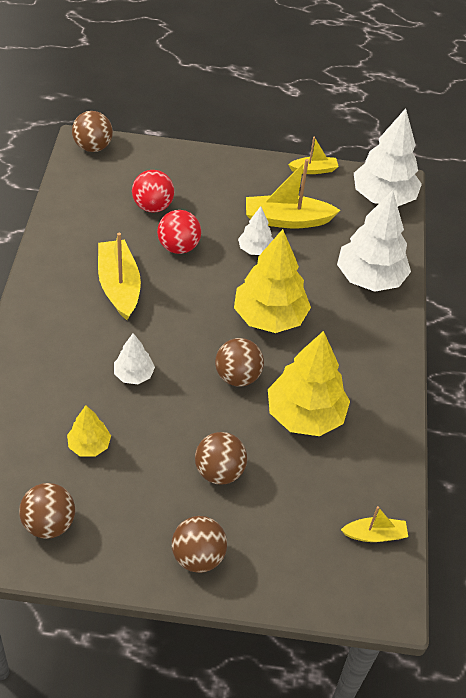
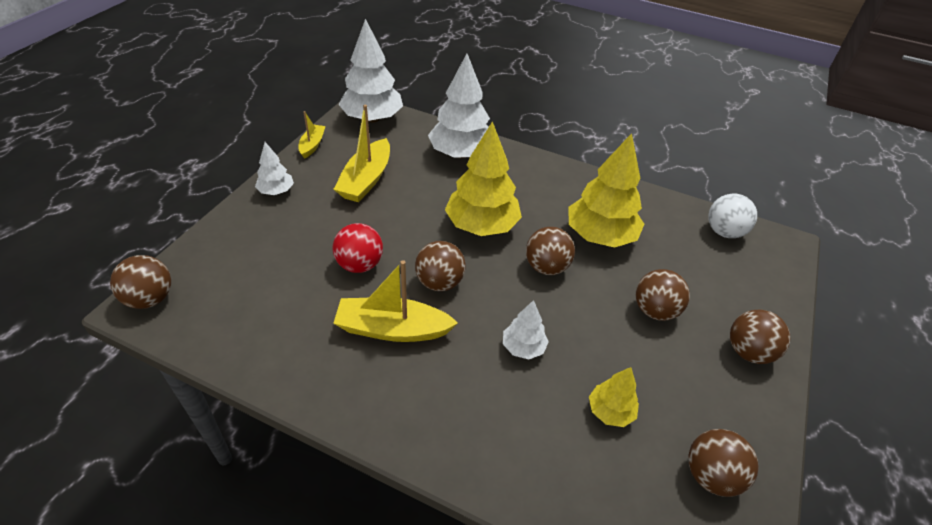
camera: 70 degrees left, 5 degrees down
(153, 206) = (287, 270): red ball -> none
(182, 303) = (439, 282): none -> brown ball
(255, 249) = (392, 211): white tree -> white tree (276, 191)
(374, 535) = (724, 232): yellow boat -> white ball

